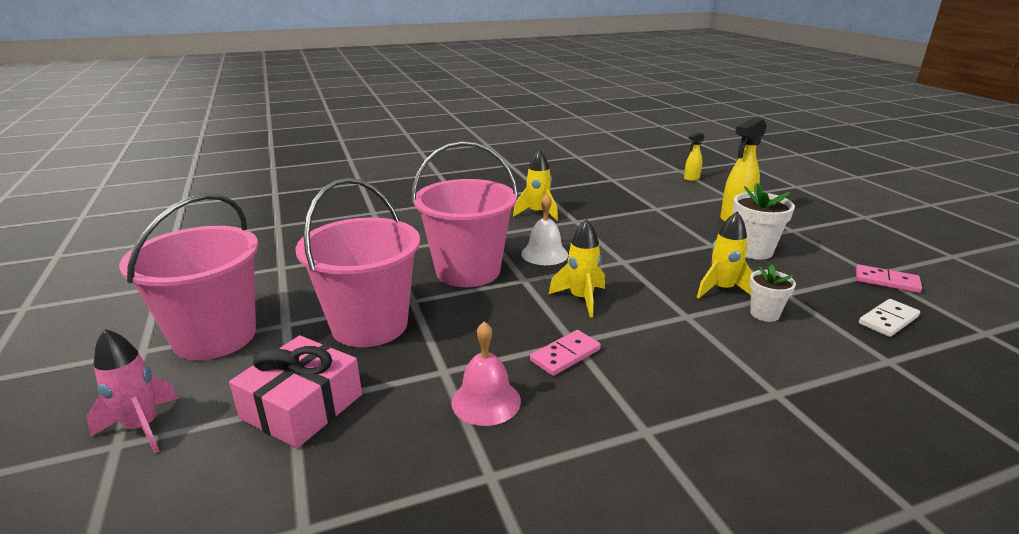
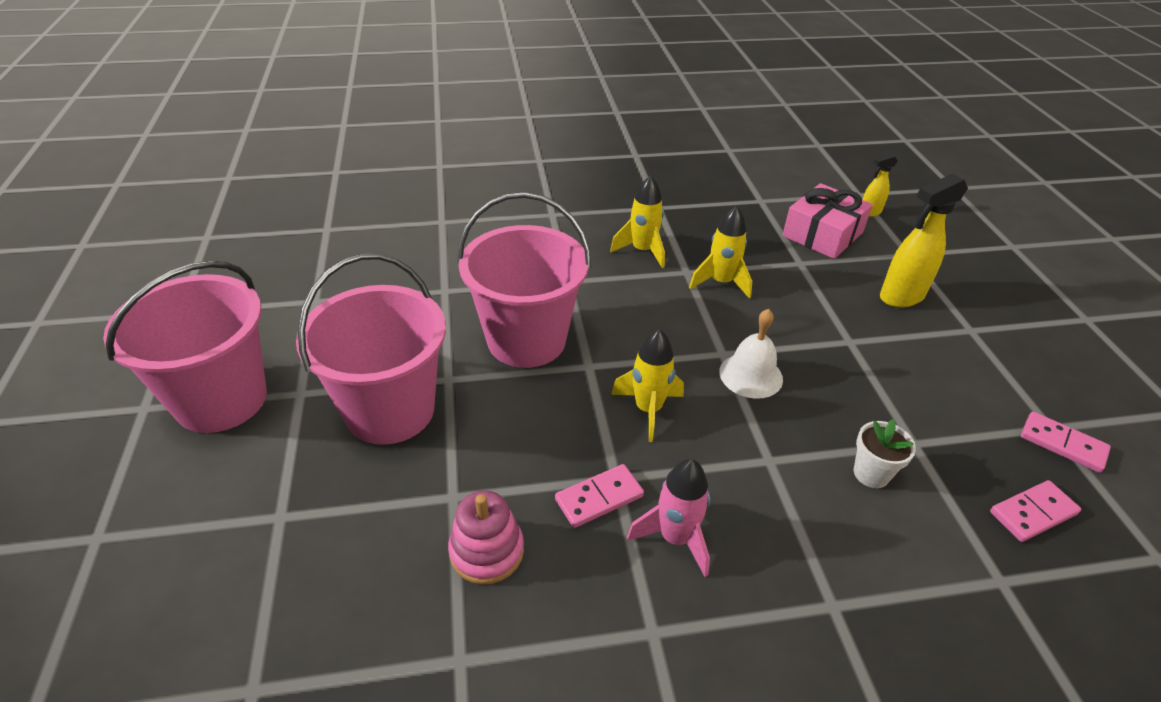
camera: 10 degrees right, 15 degrees up
(142, 427) = (125, 519): pink rocket -> pink rocket (675, 538)
(302, 406) = (289, 520): pink gift -> pink gift (822, 234)
(486, 401) = (487, 551): pink bell -> pink stacking toy
(544, 254) = (628, 325): white bell -> white bell (751, 375)
(722, 289) = (832, 423): yellow rocket -> yellow rocket (721, 282)
(753, 251) = (901, 360): white flower pot -> none
(888, 320) = (1033, 513): white domino -> pink domino

